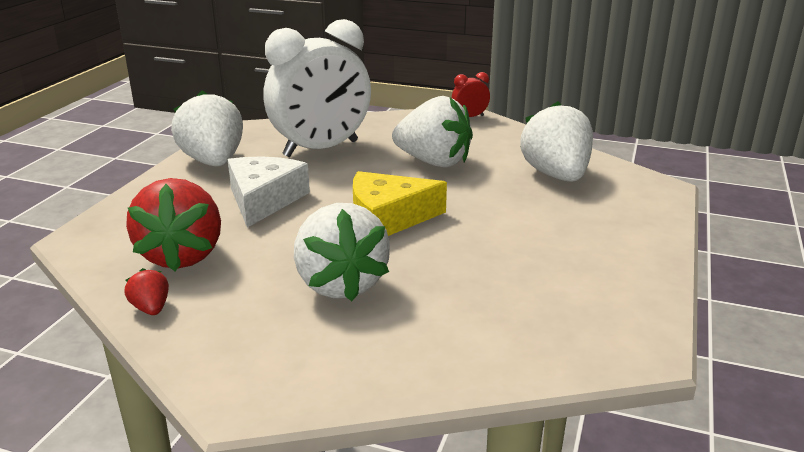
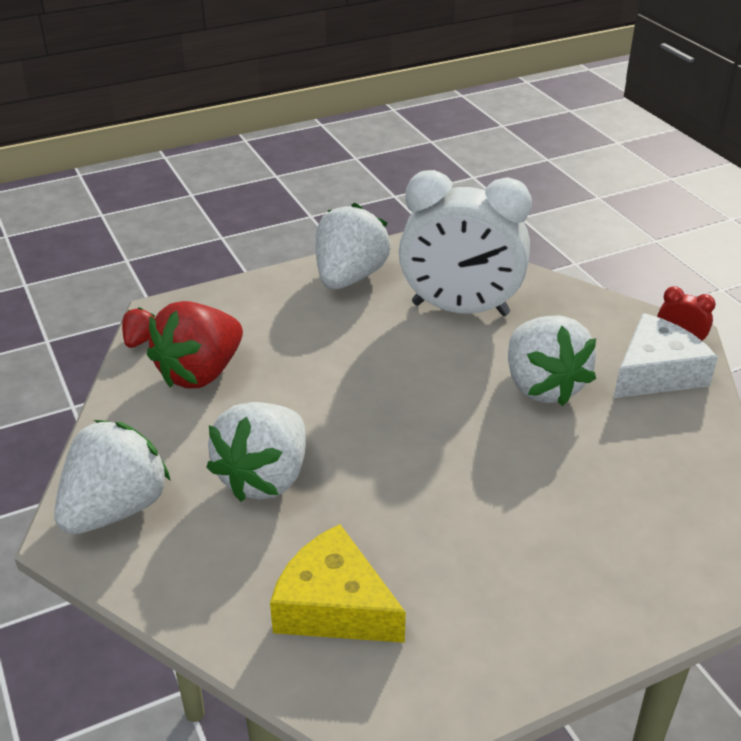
camera: 45 degrees right, 10 degrees up
(151, 308) = (122, 413): red strawberry -> red strawberry (140, 340)
(264, 200) = (330, 347): white cheese -> white cheese (656, 372)
(388, 218) = (399, 431): yellow cheese -> yellow cheese (334, 605)
(556, 175) = (646, 480): white strawberry -> white strawberry (116, 509)

